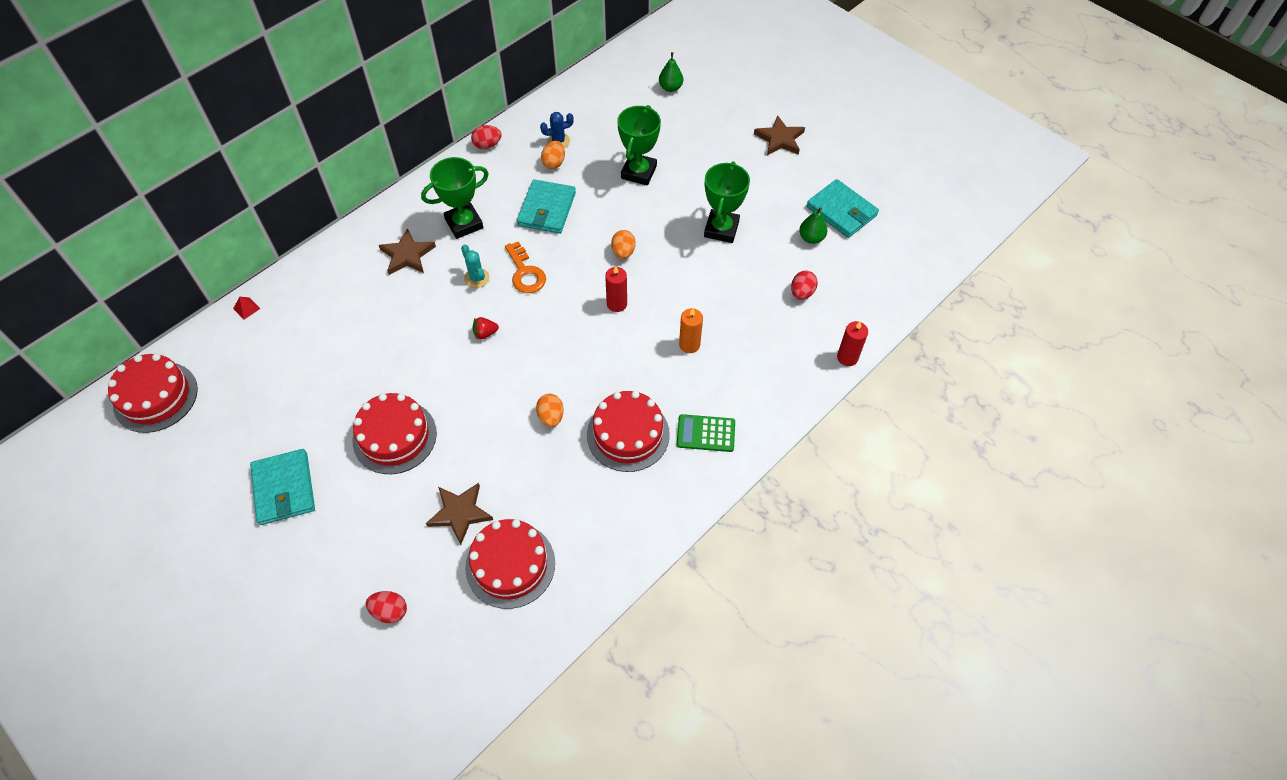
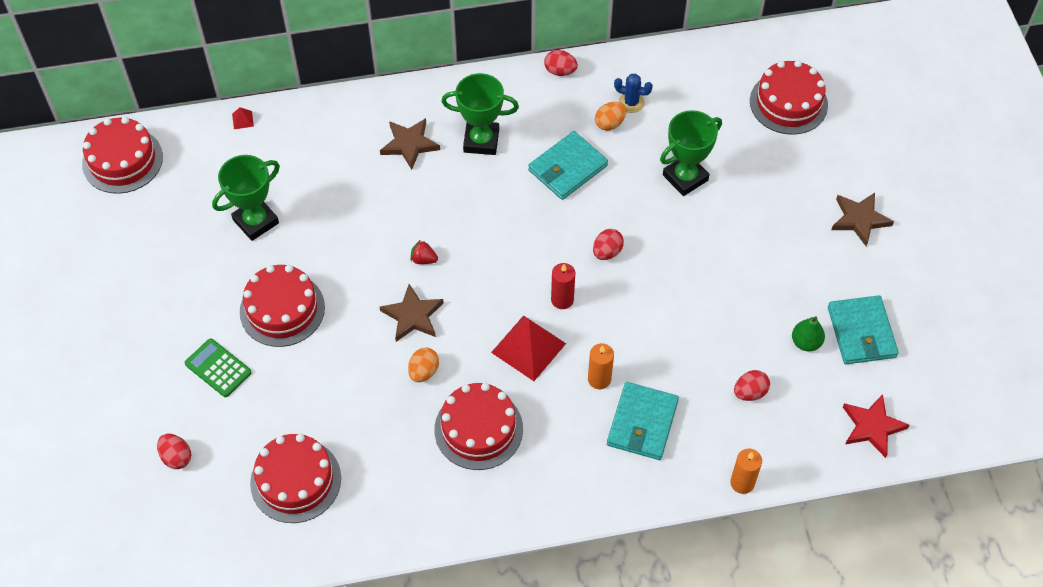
camera: 35 degrees right, 0 degrees up
(284, 489) = (166, 301): turquoise wallet -> turquoise wallet (642, 423)
(460, 513) = (287, 410): brown star -> brown star (412, 316)
(476, 278) = (454, 201): turquoise cactus -> none
(525, 273) = (501, 221): orange key -> none
(618, 352) = (528, 347): none -> red pyramid
(623, 252) = (607, 252): orange egg -> red egg
(670, 88) = (788, 103): green pear -> red cake
(705, 433) = (548, 472): green calculator -> green calculator (218, 368)
(721, 229) = (721, 282): green trophy -> green trophy (256, 221)
(847, 357) = (742, 483): red candle -> orange candle
(899, 269) = (872, 427): none -> red star

